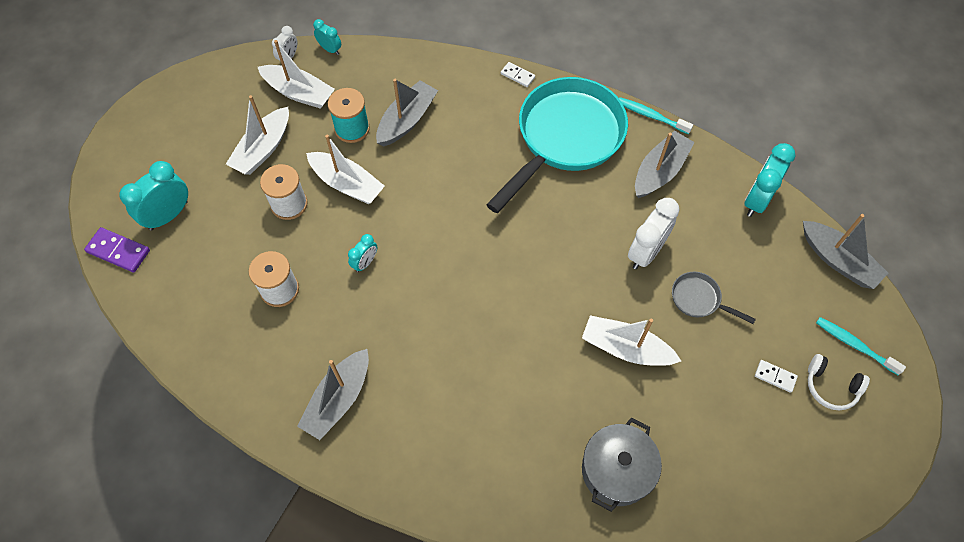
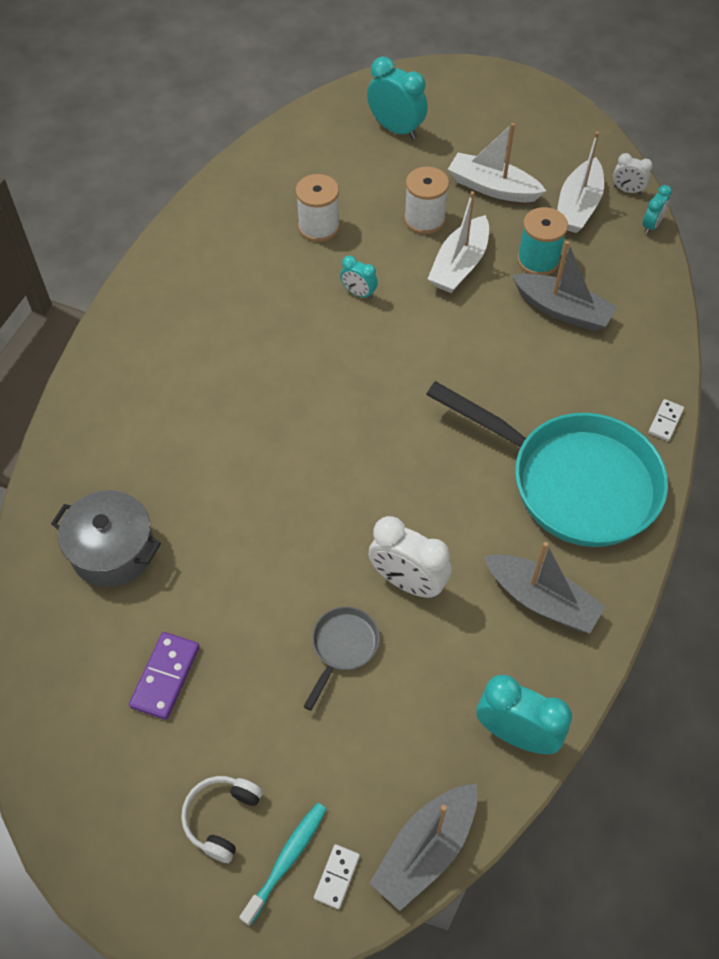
camera: 85 degrees right, 5 degrees down
(118, 251) = (350, 102): purple domino -> purple domino (165, 676)
(338, 399) = (197, 290): grey boat -> none
(625, 348) = (267, 558): white boat -> none
(651, 116) = (637, 589): turquoise toothbrush -> none
(775, 377) = (234, 741): white domino -> white domino (336, 877)

